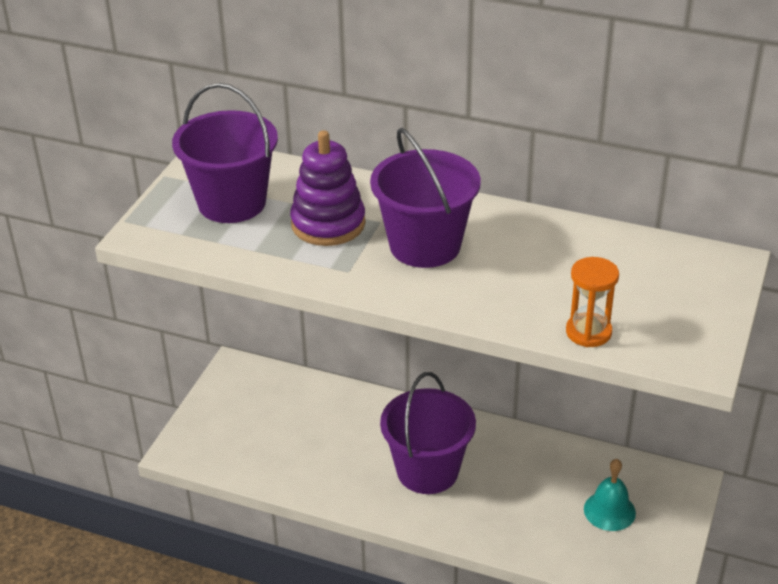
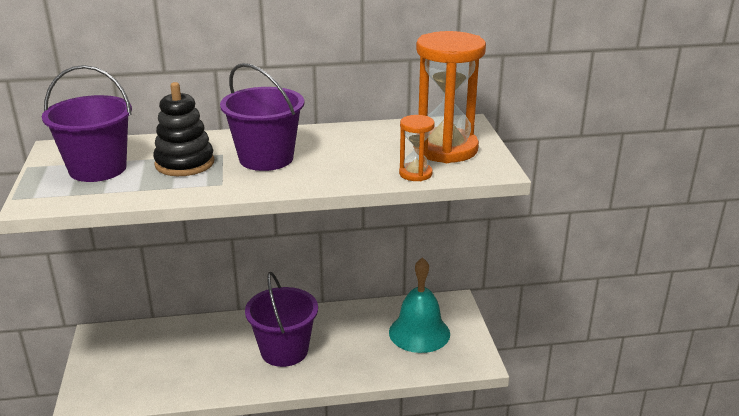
camera: 30 degrees left, 10 degrees down
(328, 224) = (184, 163): purple stacking toy -> black stacking toy
(609, 511) = (419, 333): turquoise bell -> turquoise bell, size x1.66
(662, 302) = (445, 149): none -> orange hourglass

